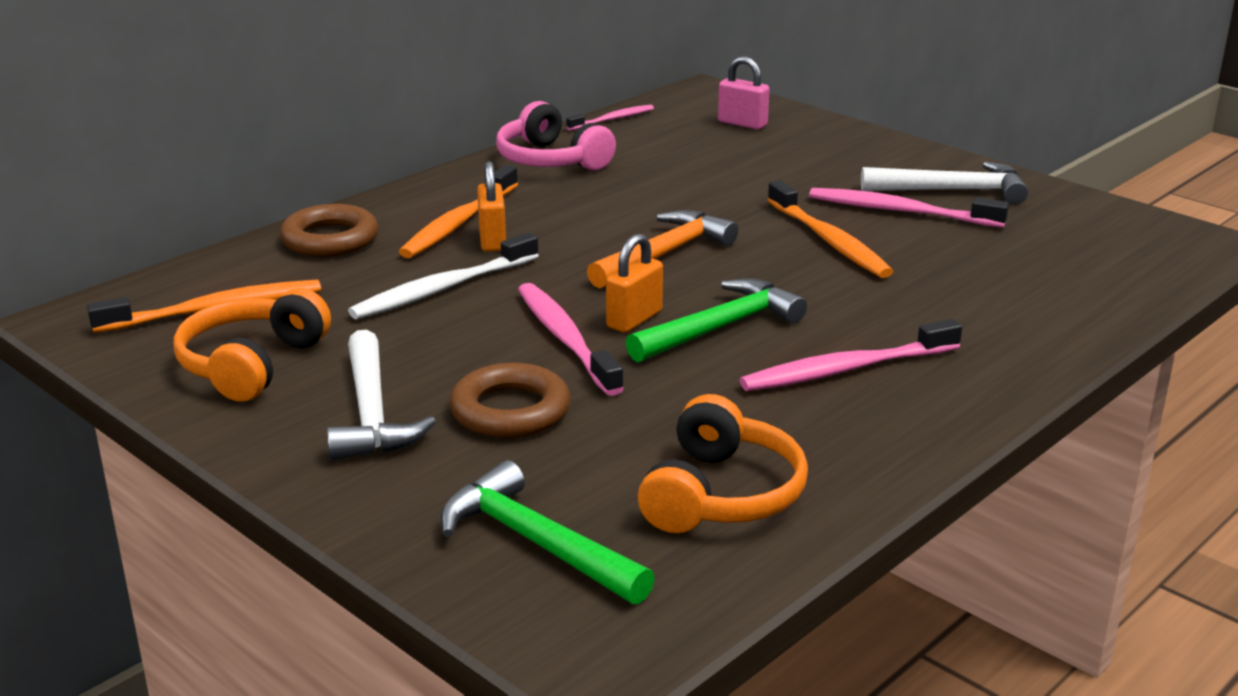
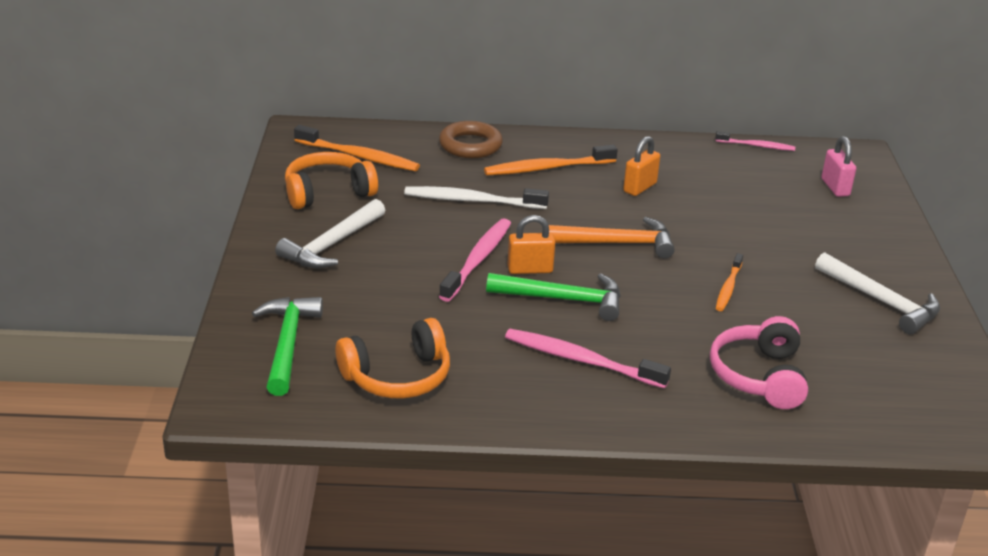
camera: 45 degrees right, 5 degrees up
(492, 240) = (545, 187): orange padlock -> orange padlock (640, 187)
(510, 411) = (387, 279): brown ring -> none
(551, 160) = (667, 155): pink headphones -> pink headphones (759, 376)
(829, 241) = (728, 288): orange toothbrush -> orange toothbrush, size x0.60
(900, 211) = (814, 295): pink toothbrush -> none

